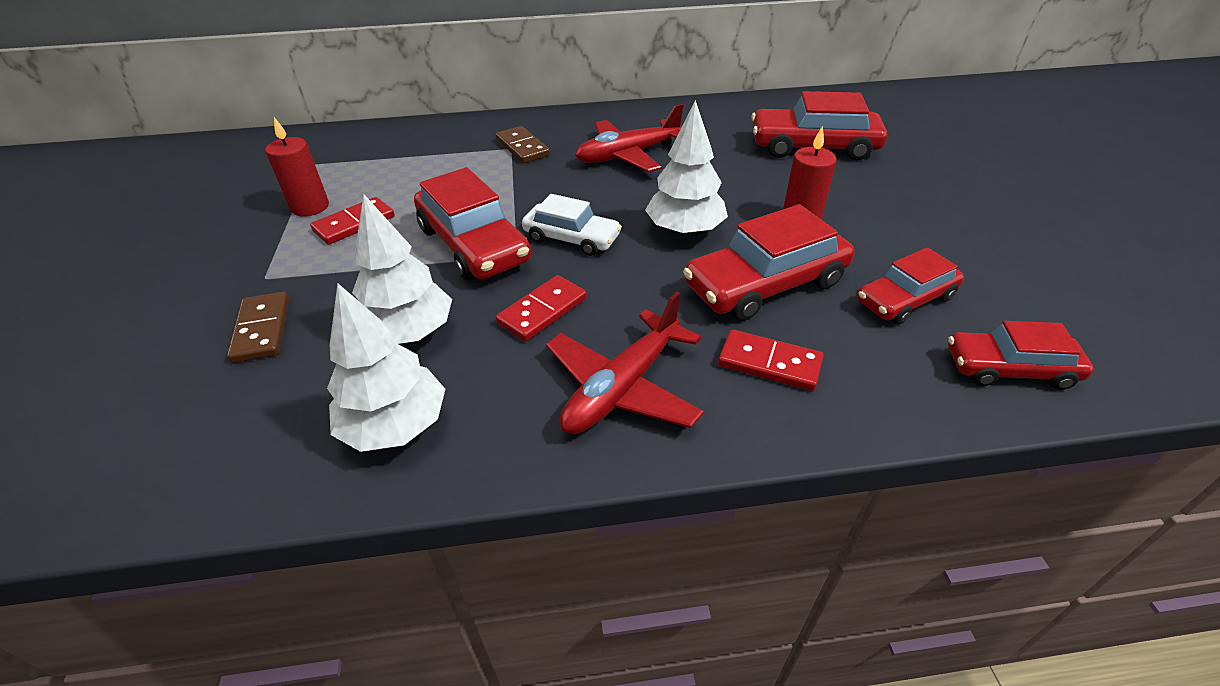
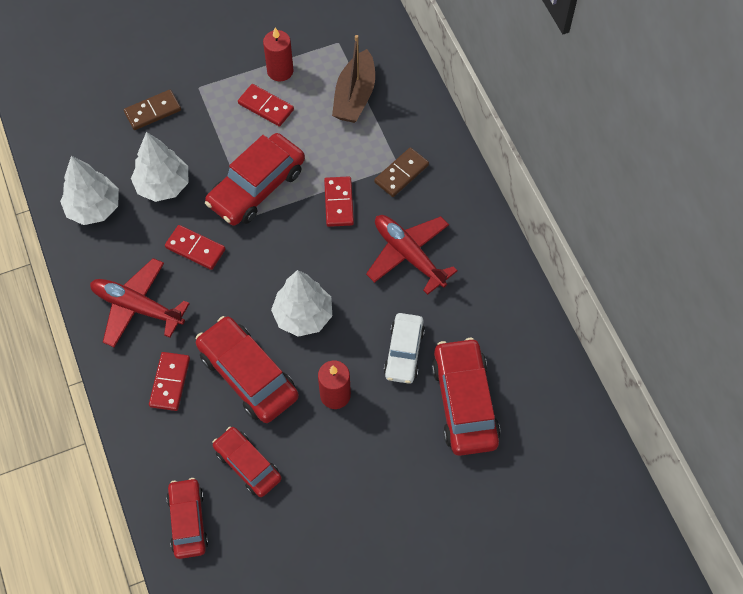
camera: 75 degrees right, 20 degrees up
(397, 162) = (355, 96): none -> brown boat
(536, 188) = (339, 203): none -> red domino
(571, 238) = (277, 244): white car -> white car (404, 352)

